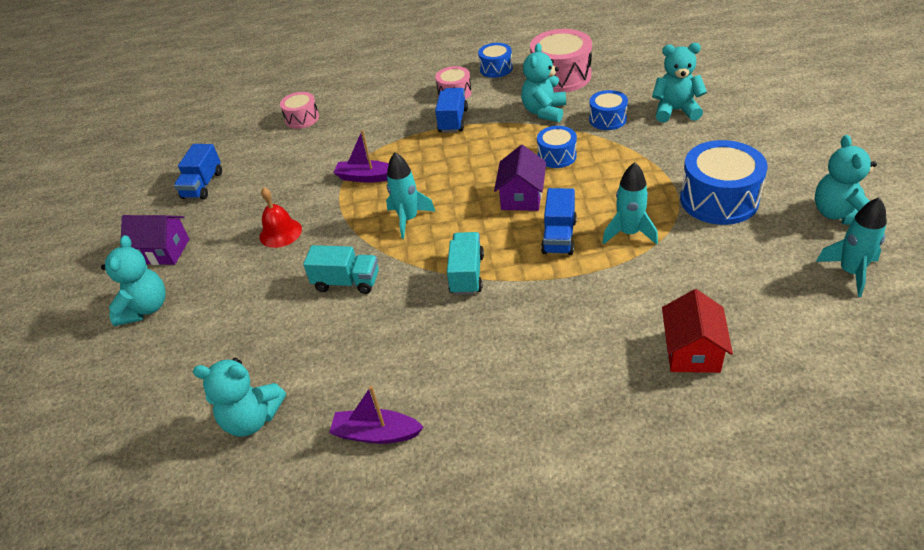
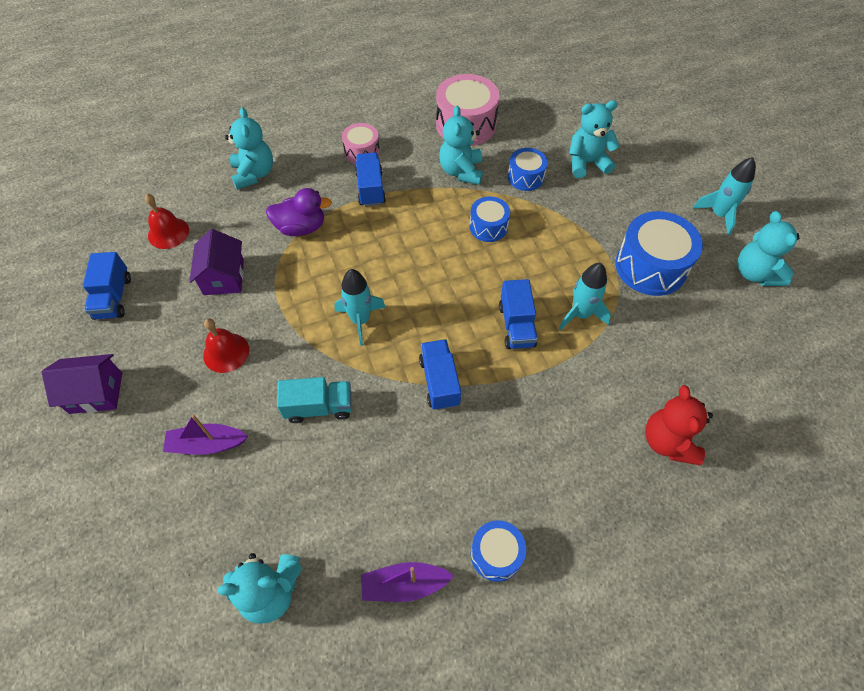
camera: 20 degrees left, 15 degrees up
(145, 308) = (101, 471): turquoise teddy bear -> turquoise teddy bear (254, 174)
(264, 143) = (168, 233): none -> red bell
(302, 118) = (202, 196): pink drum -> none
(366, 177) = (299, 270): purple boat -> purple boat (207, 444)
(379, 146) = (301, 228): none -> purple duck
(467, 274) = (439, 382): turquoise truck -> blue truck
(496, 69) = (396, 117): blue drum -> blue drum (496, 554)
(521, 197) = (467, 280): purple house -> purple house (224, 277)
(692, 351) = (668, 442): red house -> red teddy bear
(850, 272) = (778, 337): turquoise rocket -> turquoise rocket (718, 215)

